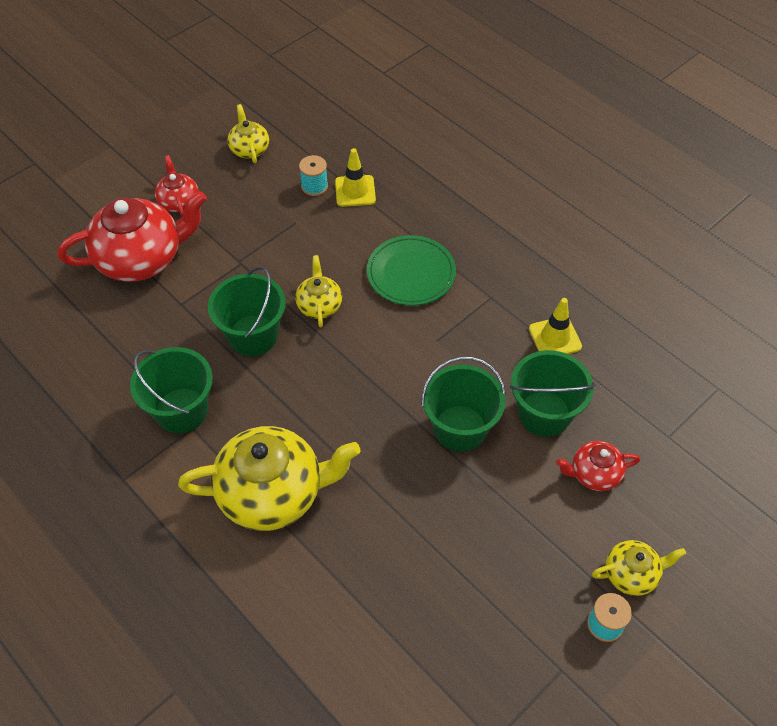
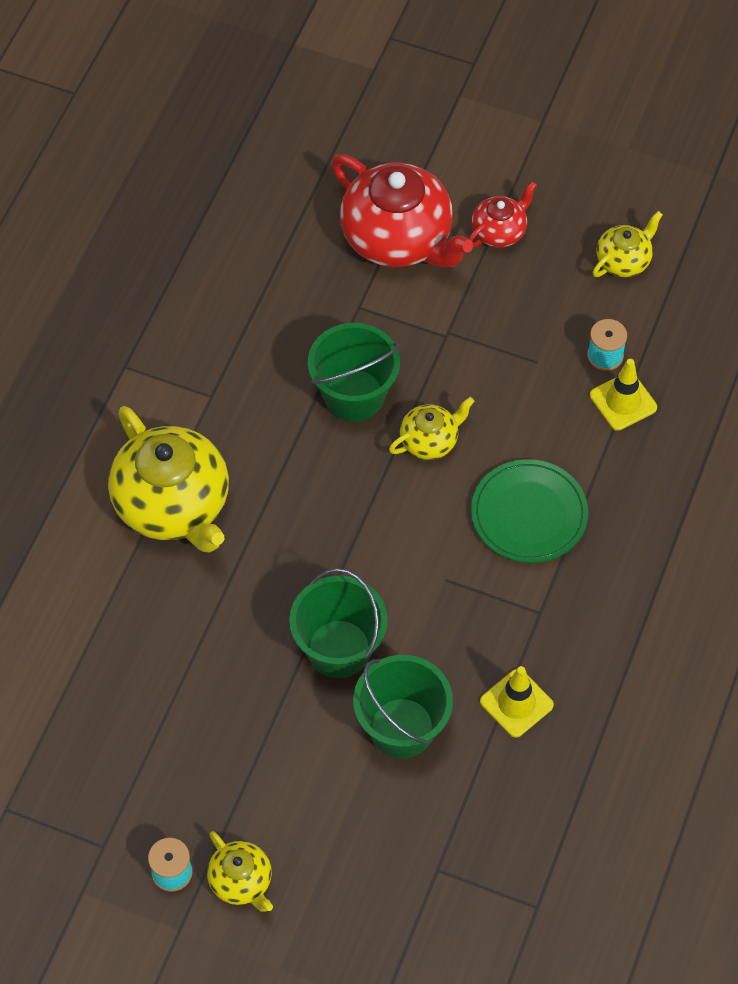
camera: 65 degrees right, 5 degrees up
(181, 410) = (227, 376): green bucket -> none
(594, 474) = (348, 805): red teapot -> none

